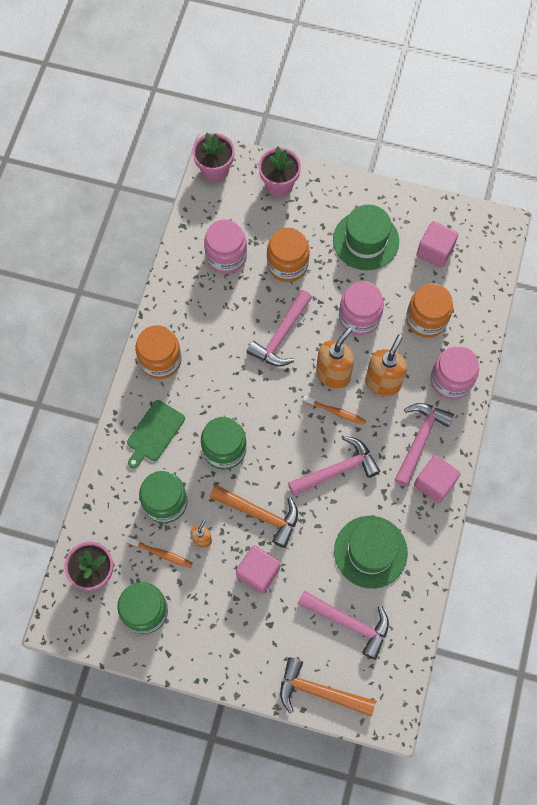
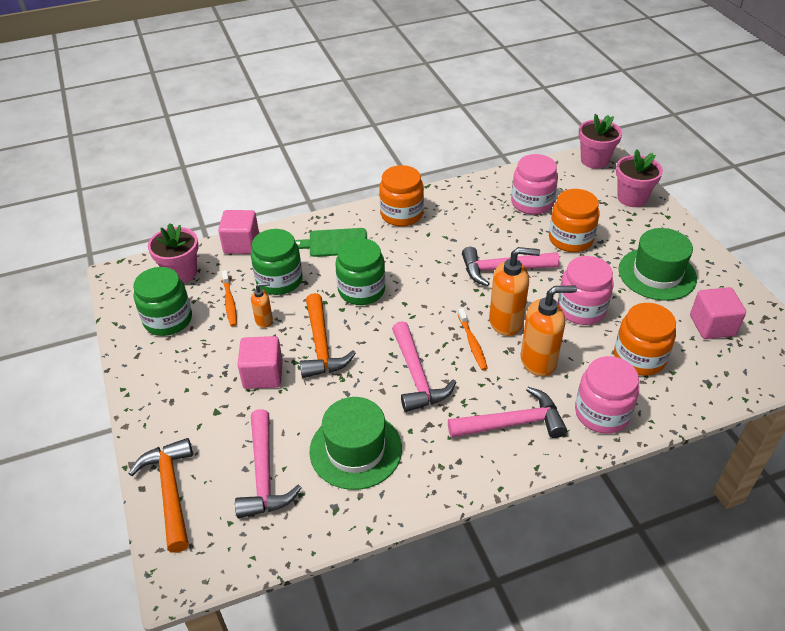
camera: 55 degrees right, 25 degrees down
(337, 470) = (417, 376): pink hammer -> pink hammer turned 45 degrees clockwise
(434, 483) = (478, 462): pink cube -> pink cube (241, 244)

